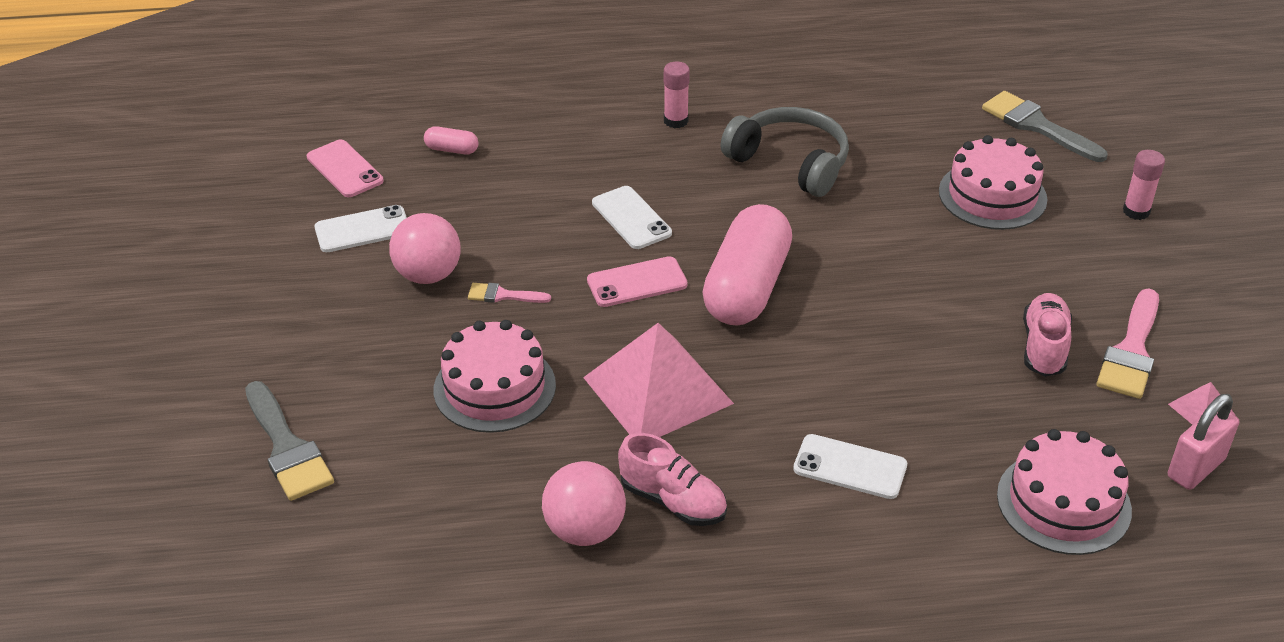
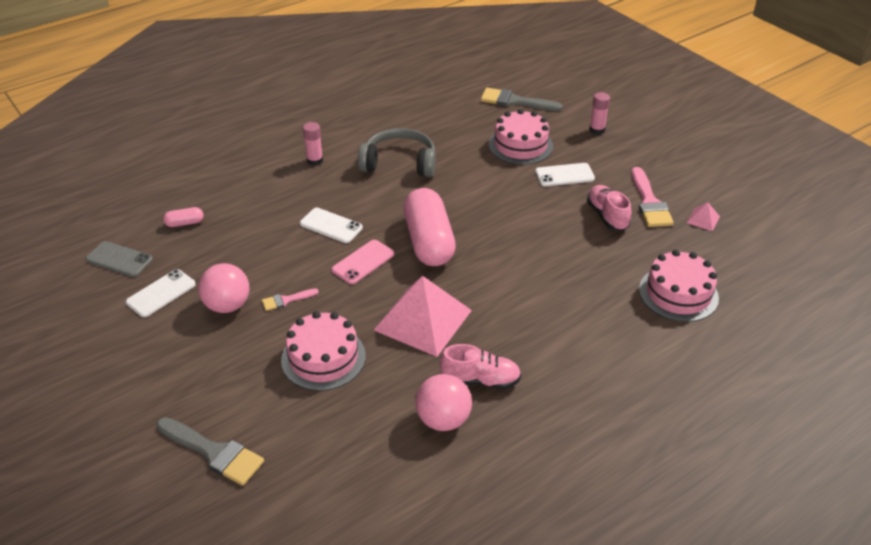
camera: 30 degrees left, 0 degrees up
(344, 169) = (119, 259): pink phone -> grey phone
(850, 467) = (560, 320): white phone -> white phone (564, 175)
(1195, 468) = (723, 250): pink padlock -> none

